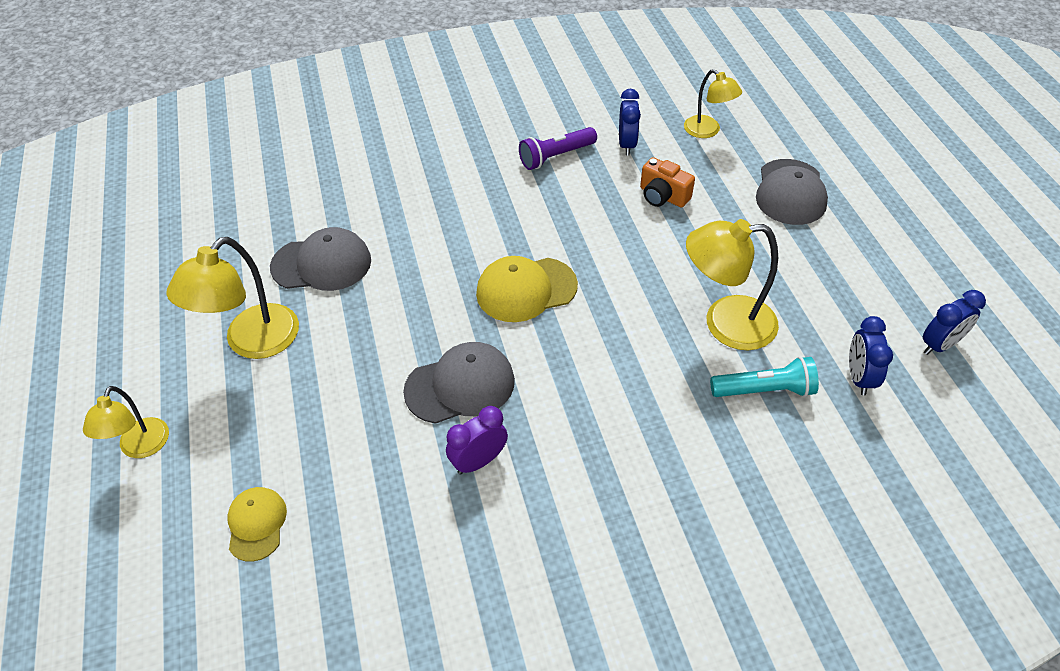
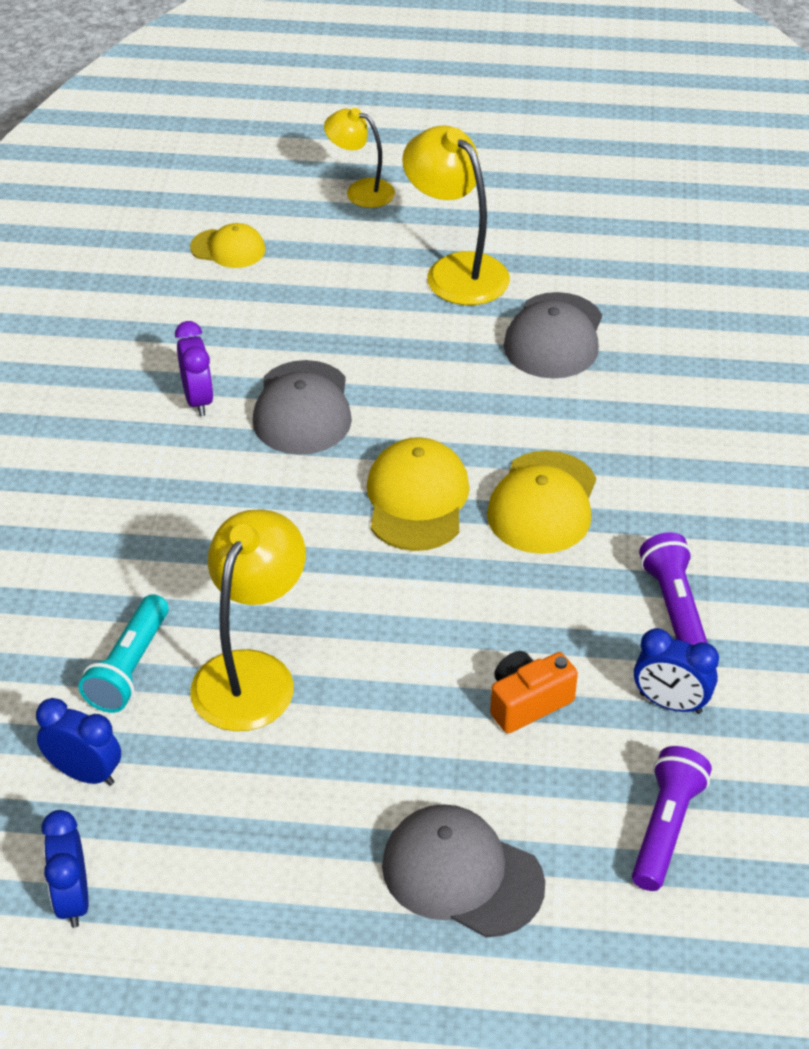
camera: 110 degrees right, 5 degrees down
(498, 228) = (543, 503): none -> yellow cap
(707, 131) = (665, 828): yellow lamp -> purple flashlight

